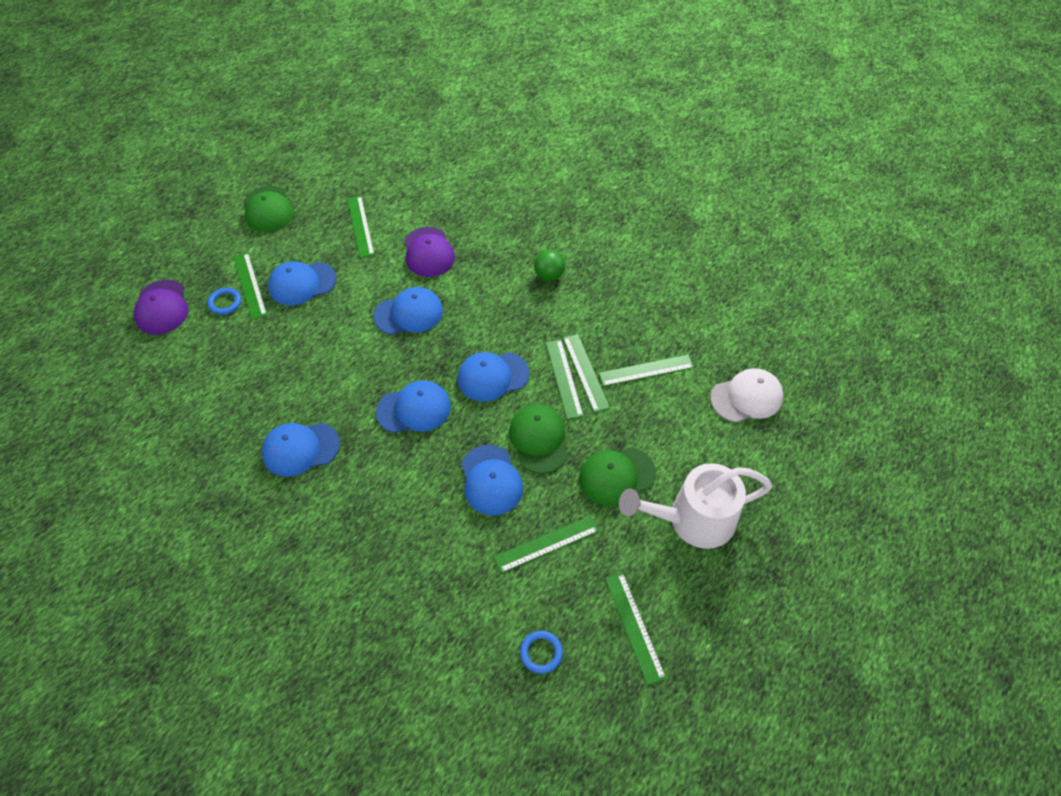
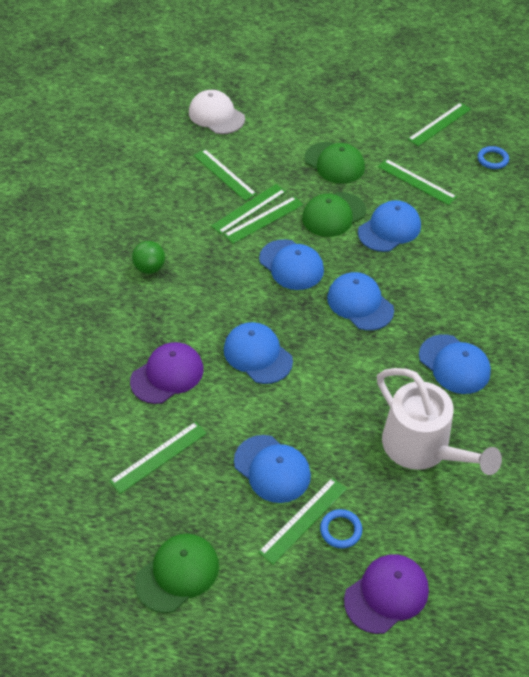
camera: 115 degrees left, 5 degrees down
(692, 520) = (342, 118): white watering can -> white watering can (423, 448)

